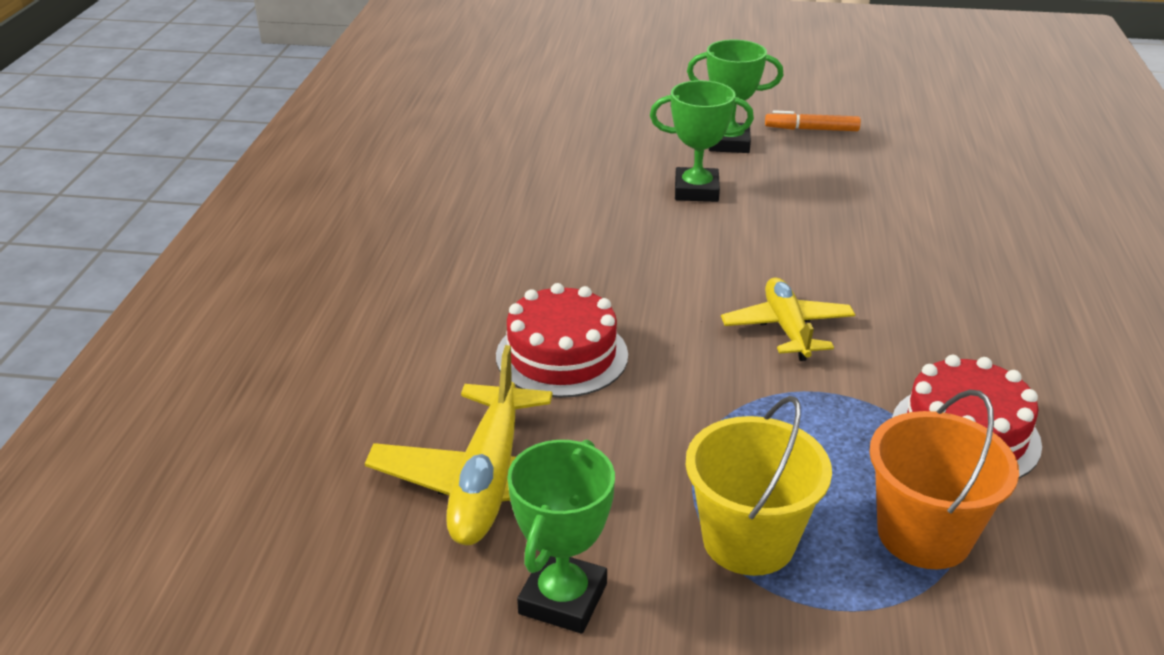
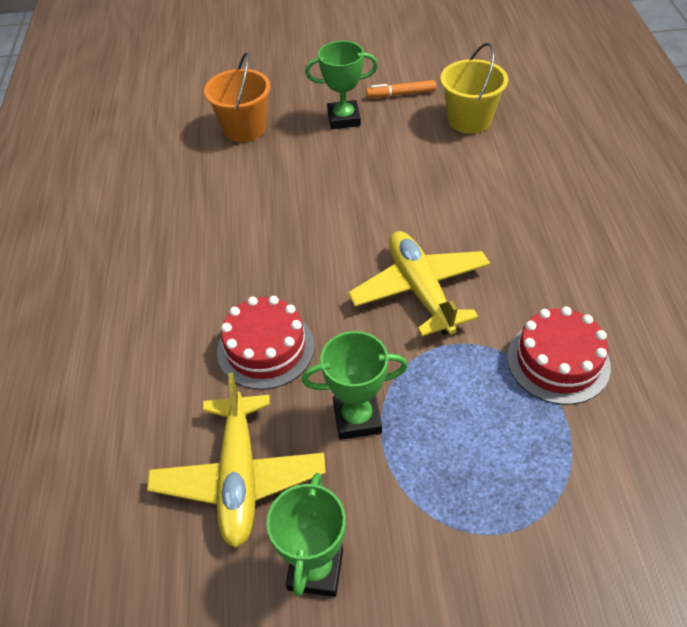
camera: 10 degrees left, 15 degrees up
(696, 191) = (329, 170): green trophy -> green trophy (357, 418)
(748, 540) = (431, 488): yellow bucket -> yellow bucket (469, 120)
(787, 328) = (420, 290): yellow plane -> yellow plane, size x1.51
(924, 534) = (546, 456): orange bucket -> orange bucket (244, 129)

